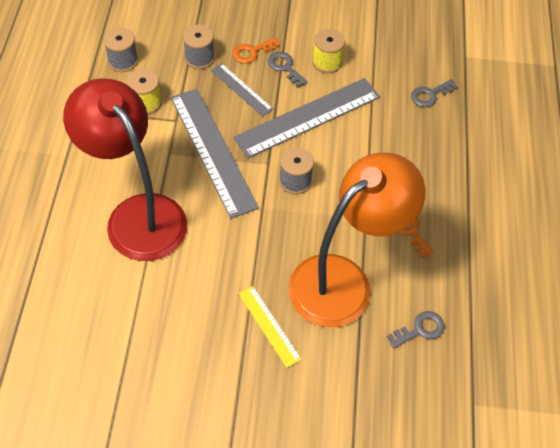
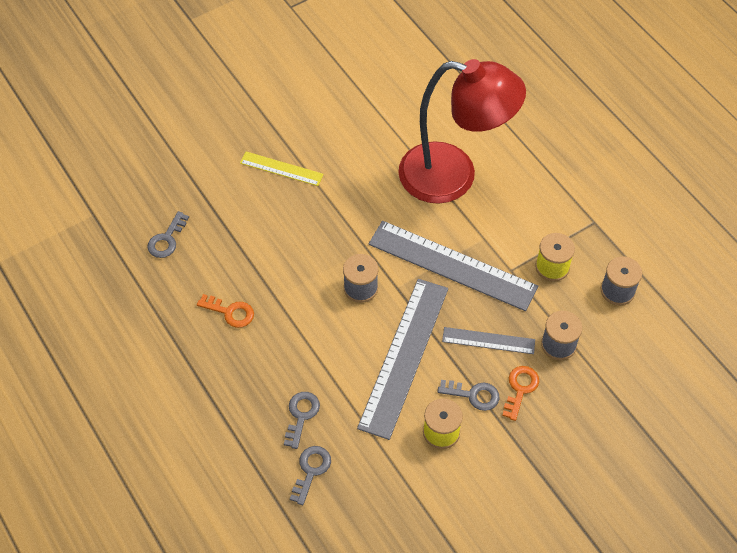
camera: 145 degrees right, 0 degrees up
(343, 280) = (253, 236): orange lamp -> none
(411, 129) = (301, 415): none -> grey key

